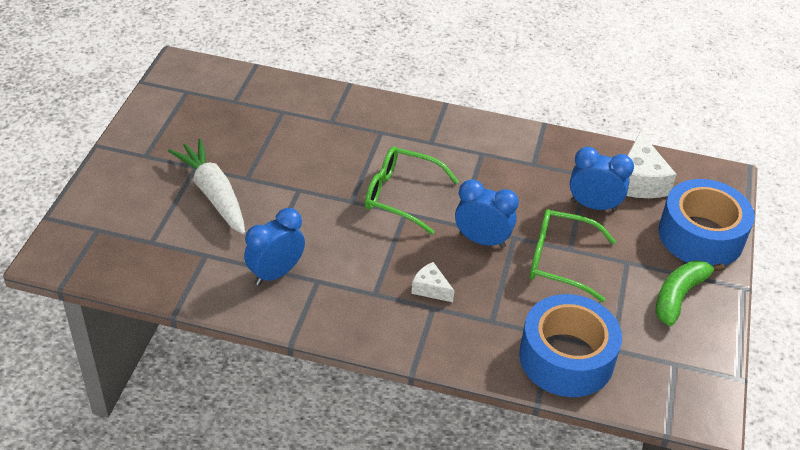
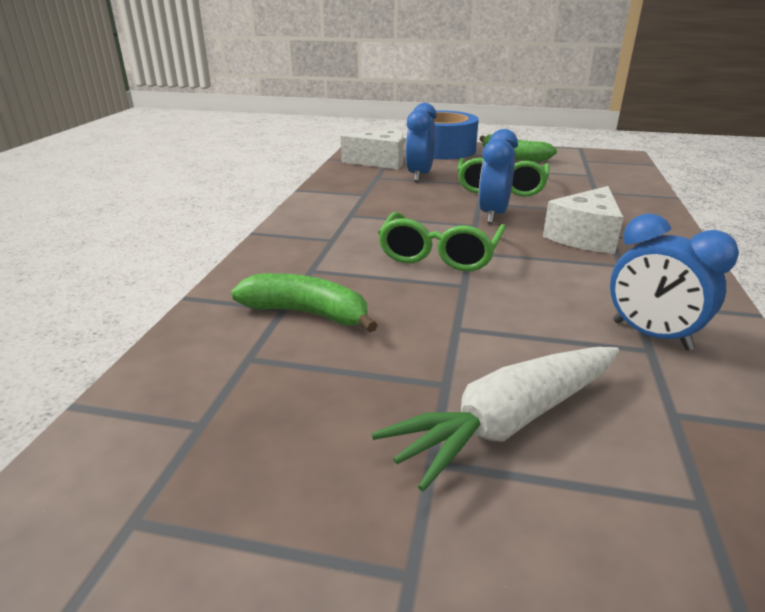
camera: 90 degrees left, 15 degrees down
(324, 130) = (307, 313): none -> green banana
(430, 289) = (585, 237): white cheese -> white cheese, size x1.78
(566, 358) = (617, 187): blue tape -> none

